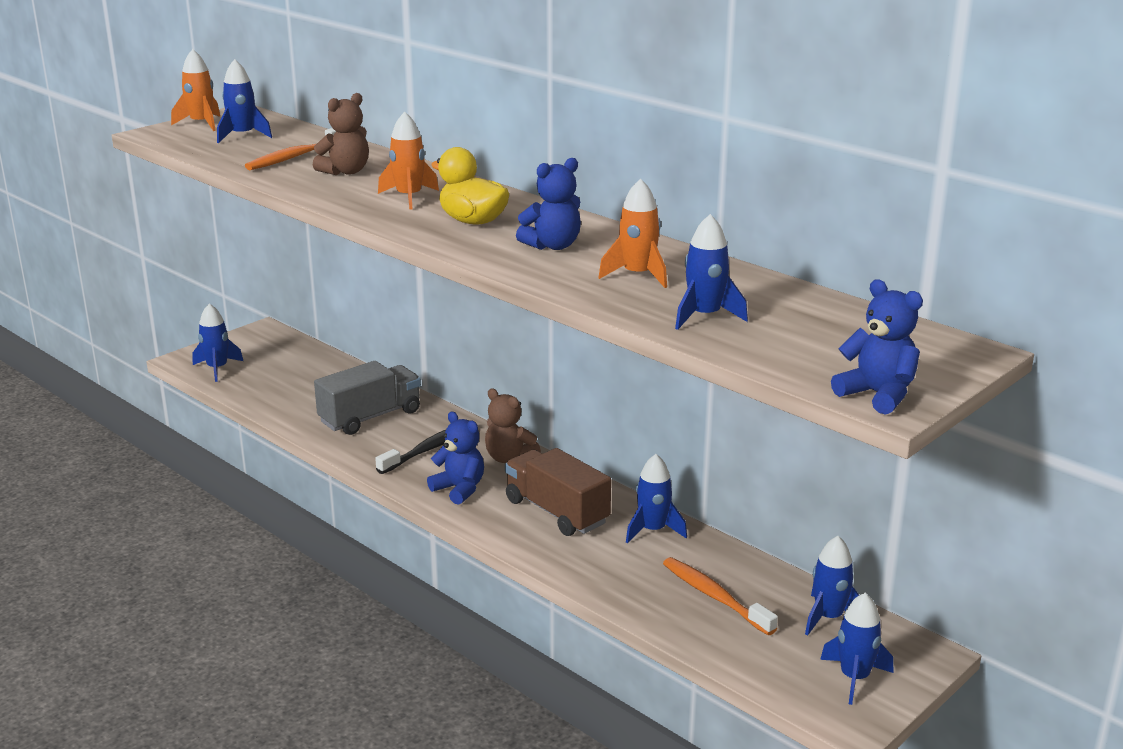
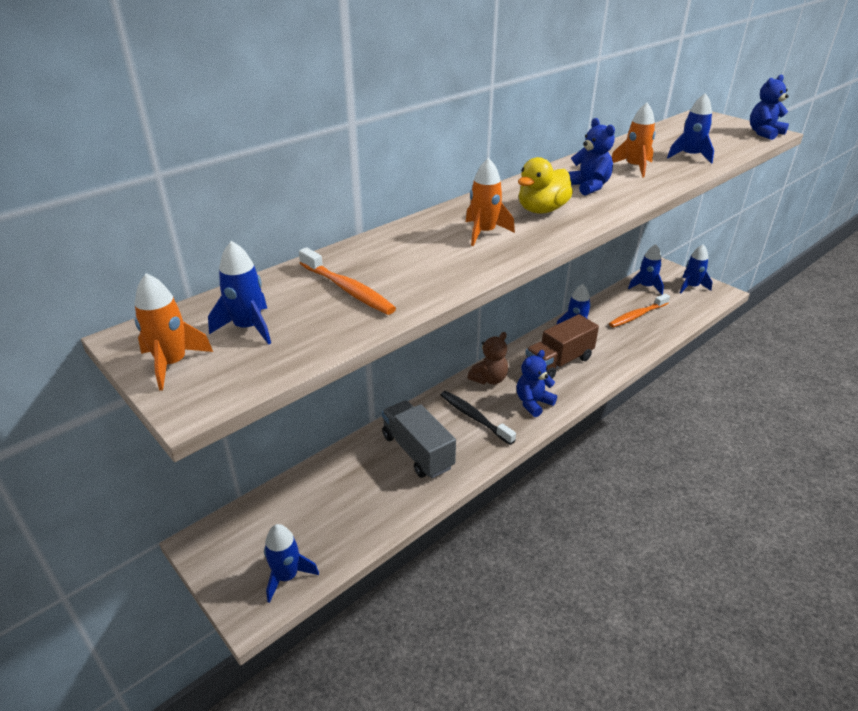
camera: 85 degrees left, 10 degrees up
(346, 172) = (406, 261): brown teddy bear -> none

